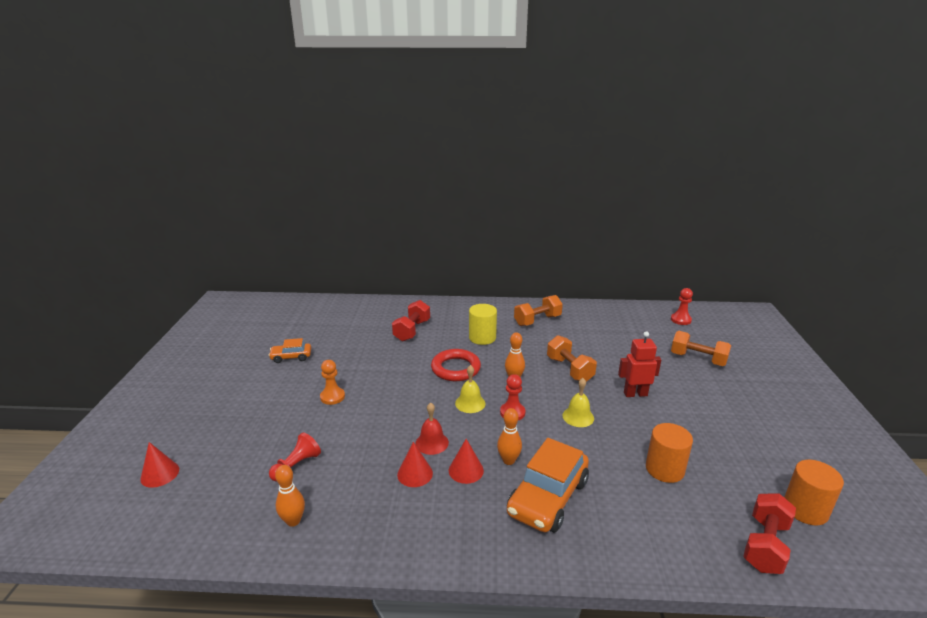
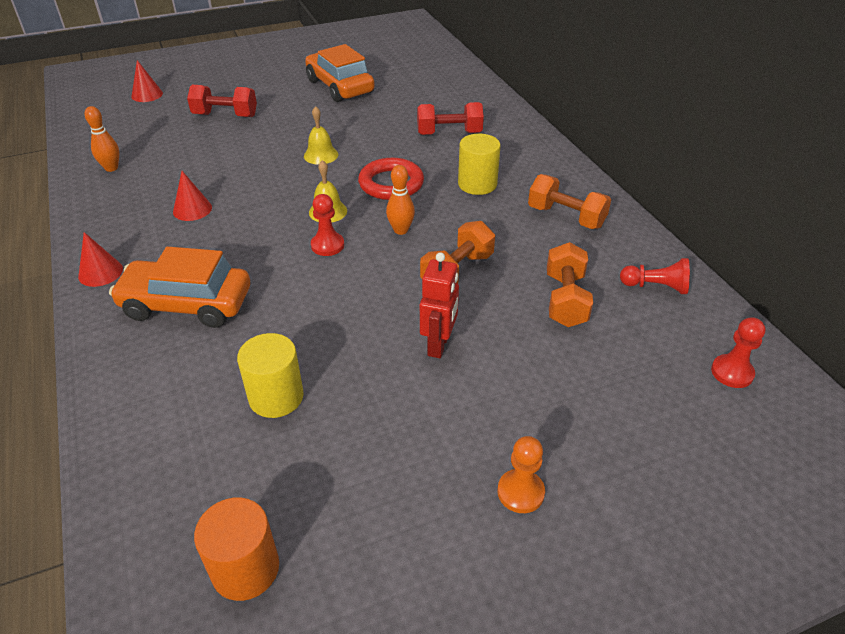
camera: 65 degrees right, 15 degrees up
(291, 357) = (340, 86): orange car -> orange car, size x1.91
(296, 466) = (179, 146): red pawn -> red pawn (655, 287)
(332, 397) = (288, 129): orange pawn -> orange pawn (520, 492)
(432, 443) = (244, 206): red bell -> none
(466, 470) = (210, 238): red cone -> red cone (100, 272)
(508, 460) = (237, 263): orange bowling pin -> none
(578, 416) = (350, 299): yellow bell -> yellow bell (321, 155)
(635, 394) = (439, 345): red robot -> red robot turned 45 degrees clockwise
(664, 469) = (276, 397): orange cylinder -> yellow cylinder
(698, 359) = (602, 409): orange dumbbell -> orange dumbbell (565, 300)
(765, 545) = (157, 515): red dumbbell -> red dumbbell (225, 115)

